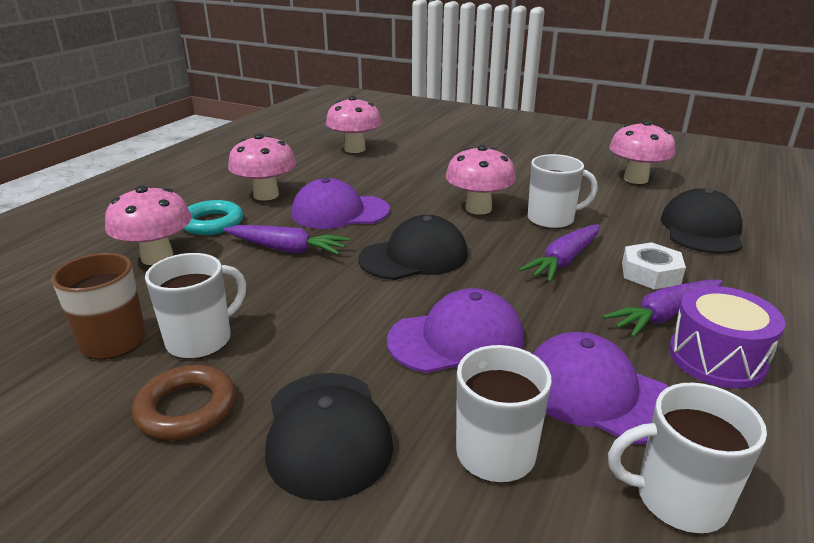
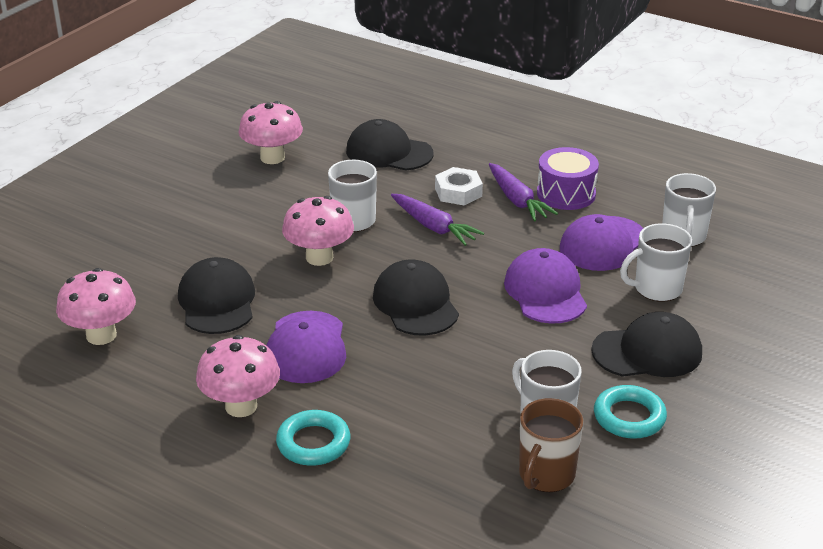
camera: 85 degrees left, 5 degrees up
(157, 257) = (393, 474): pink mushroom -> none
(186, 408) = (629, 417): brown ring -> turquoise ring
(287, 249) = (389, 381): purple carrot -> none
(401, 177) = (217, 301): none -> black cap

